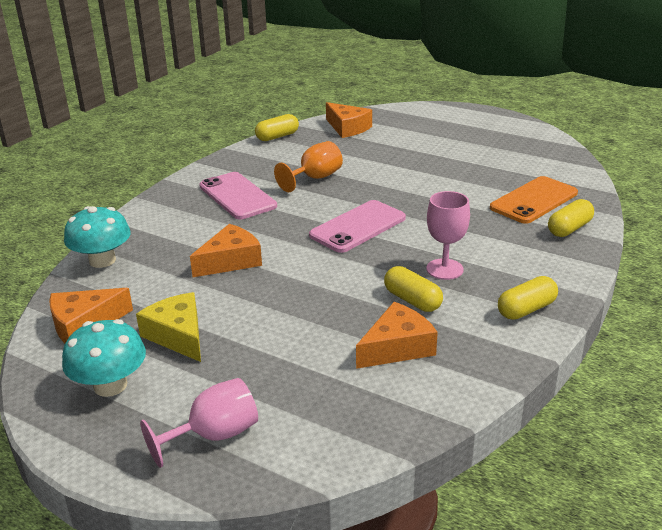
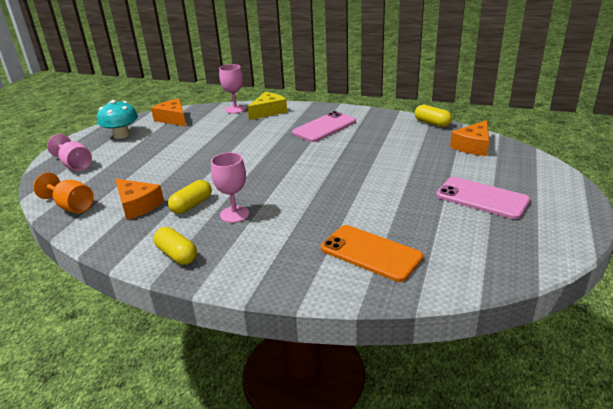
camera: 80 degrees right, 0 degrees up
(102, 260) = (235, 109): turquoise mushroom -> pink goblet
(178, 335) = (160, 141): yellow cheese -> yellow cheese (268, 112)
(230, 261) = (238, 140): orange cheese -> none
(315, 178) = (365, 147): orange goblet -> orange goblet (71, 206)
(358, 227) = (292, 173): pink phone -> pink phone (482, 198)
(569, 229) = (317, 276): yellow capsule -> none

